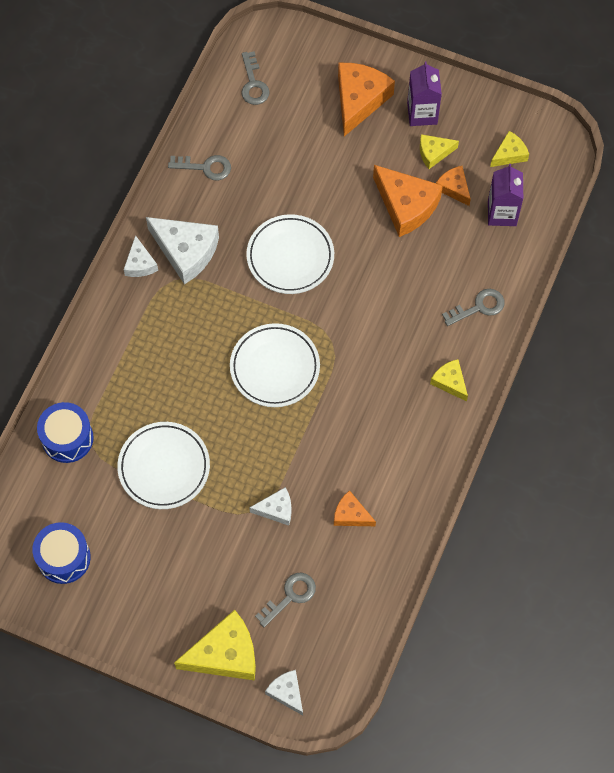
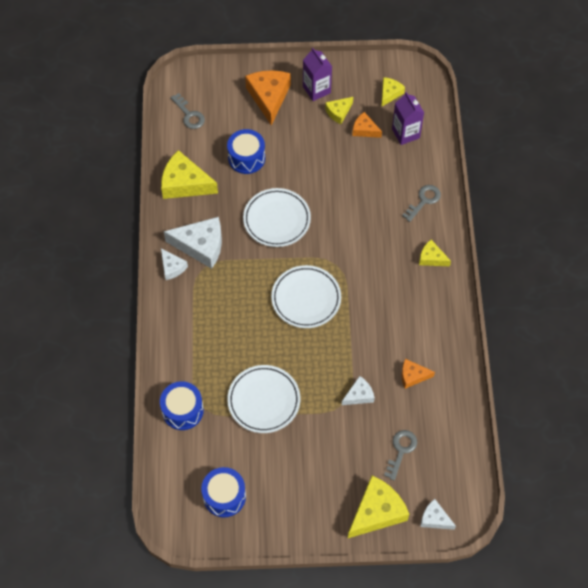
camera: 25 degrees left, 5 degrees down
(205, 167) = (185, 183): grey key -> yellow cheese
(293, 165) = (246, 158): none -> blue drum
(406, 205) = (338, 154): orange cheese -> none

